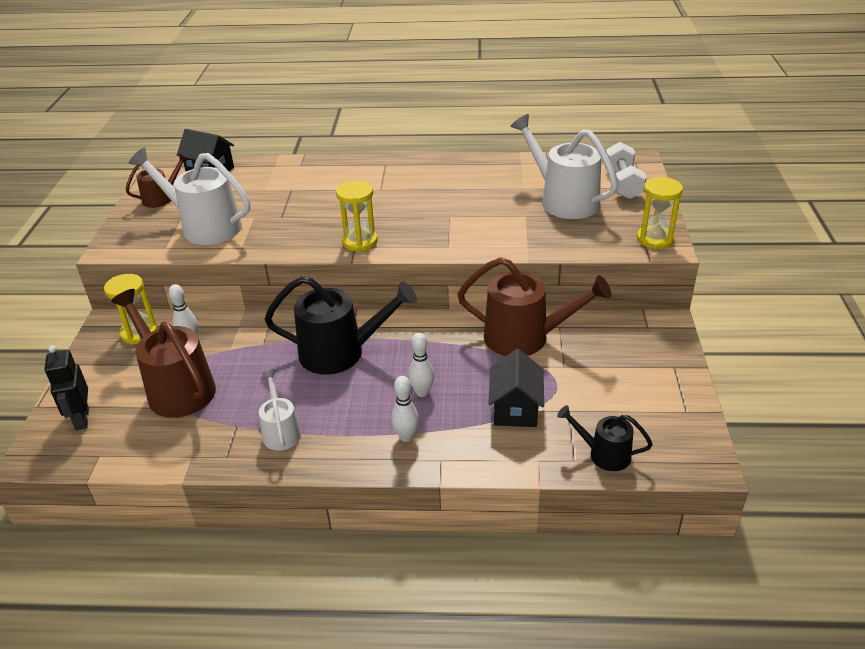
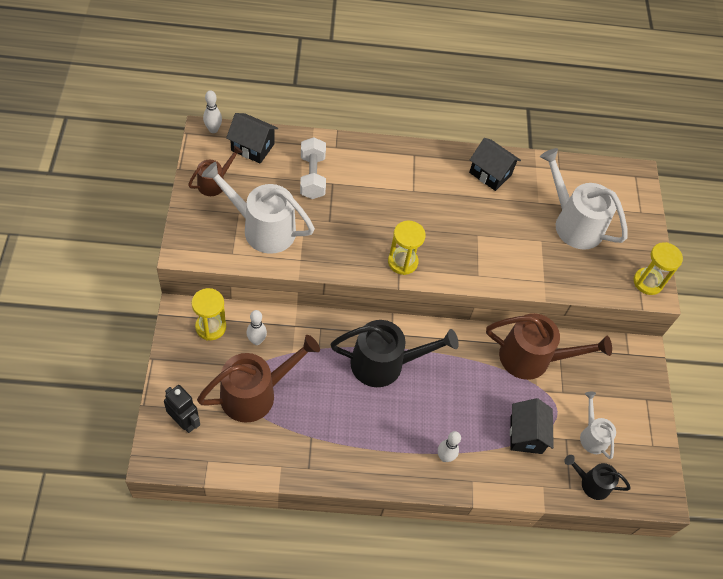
camera: 10 degrees left, 20 degrees up
(81, 419) = (184, 422): black robot -> black robot turned 150 degrees clockwise
(176, 388) = (255, 393): brown watering can -> brown watering can turned 105 degrees clockwise
(281, 431) = (347, 445): white watering can -> white watering can (592, 436)
(422, 392) = (453, 412): white bowling pin -> white bowling pin (213, 129)
(469, 171) = (490, 173): none -> black house
(622, 184) = (623, 206): white dumbbell -> white dumbbell (312, 177)

